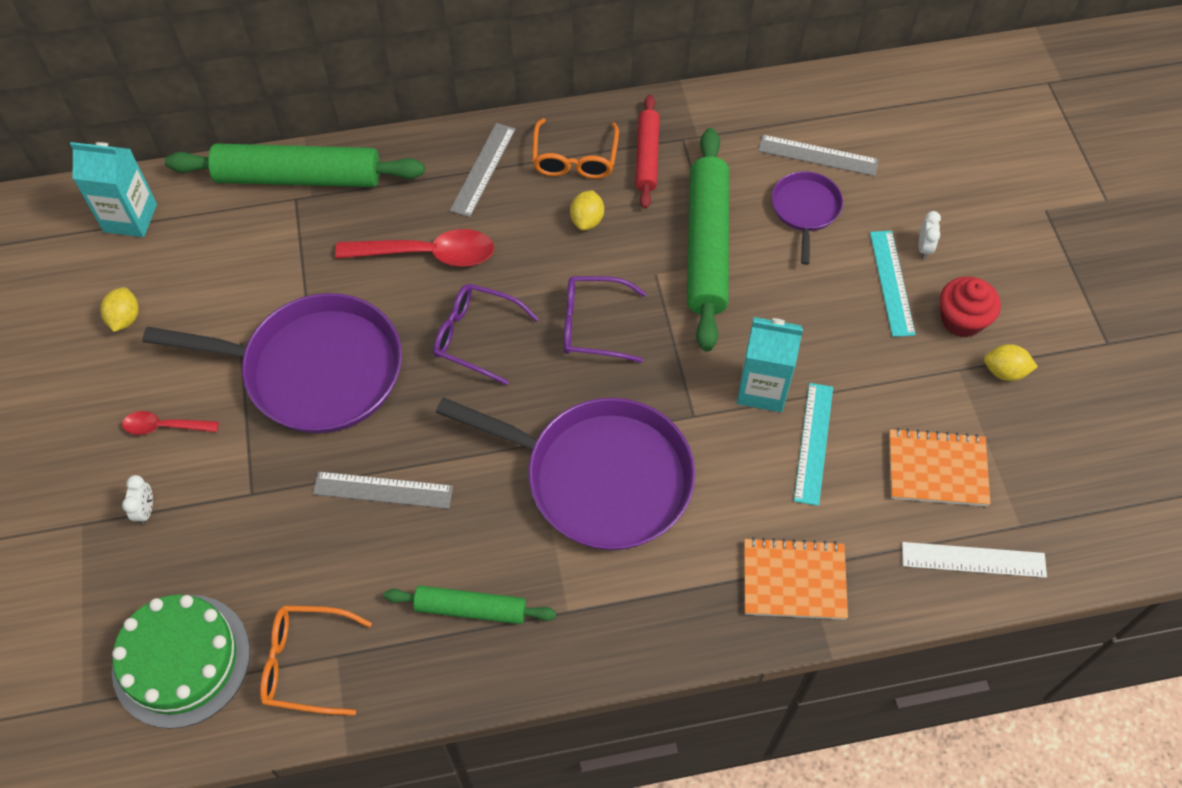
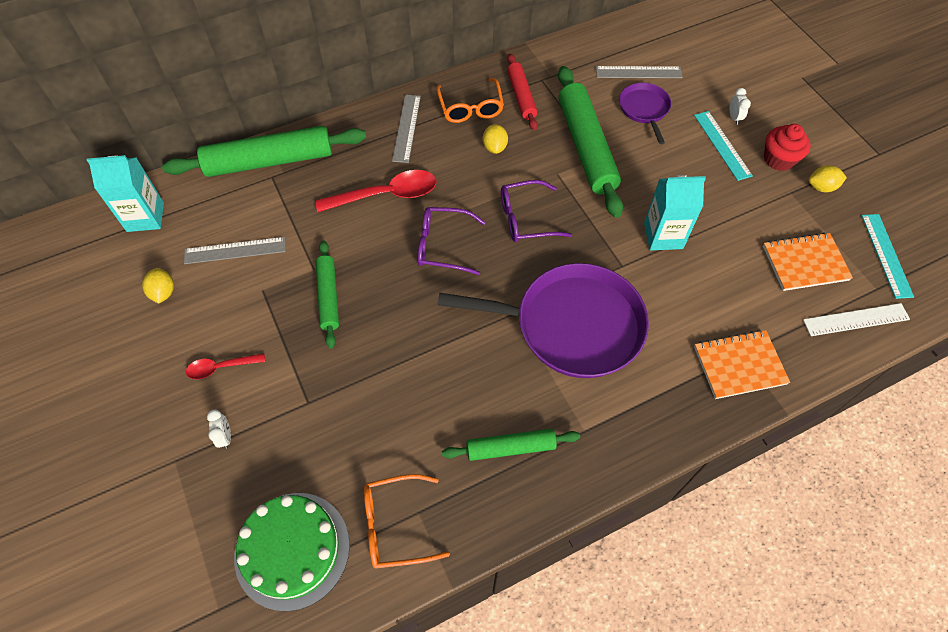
camera: 15 degrees left, 0 degrees up
(316, 370) = (328, 297): purple pan -> green rolling pin
(383, 490) = (411, 374): grey ruler -> grey ruler (235, 251)
(814, 443) = (714, 265): turquoise ruler -> turquoise ruler (886, 255)

